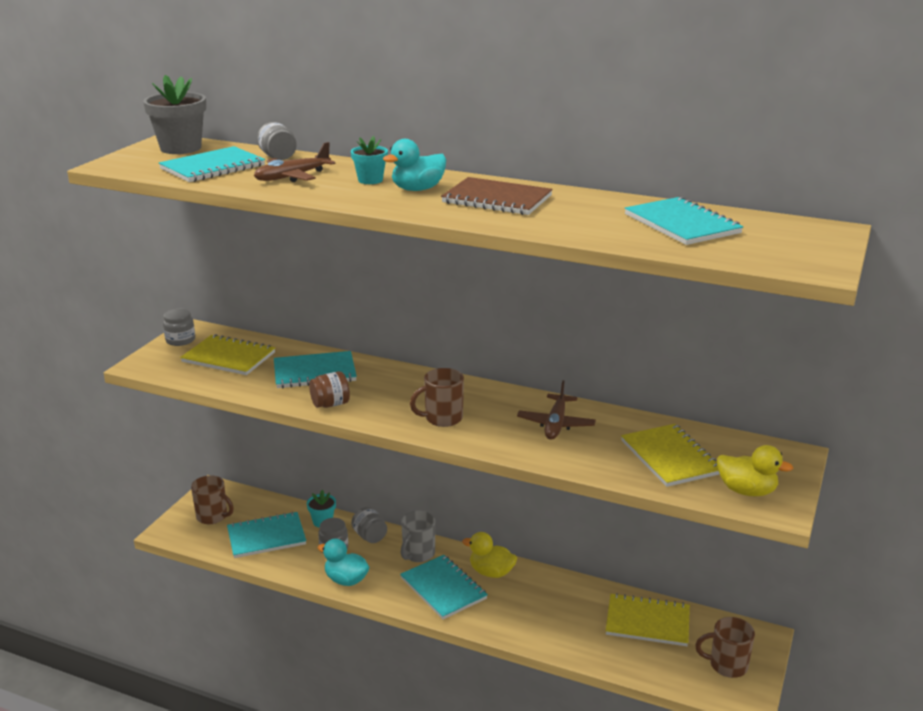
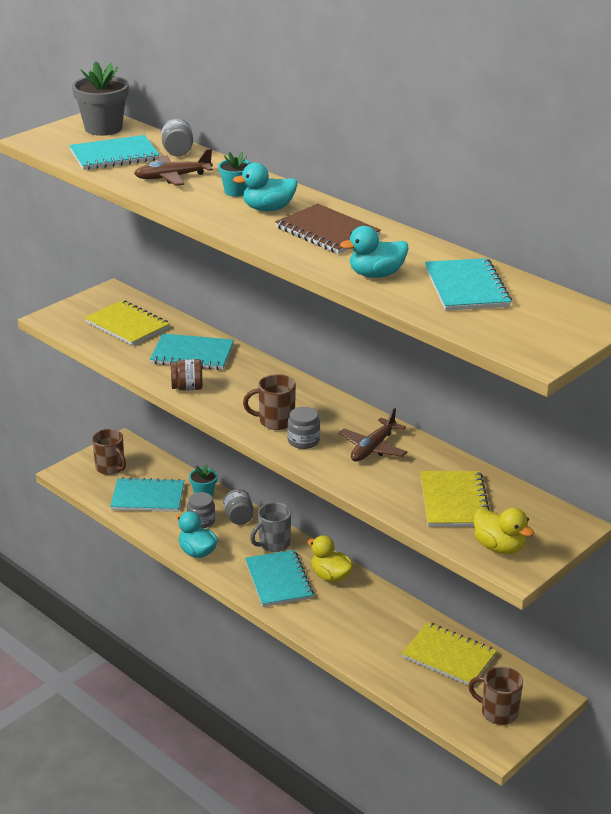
camera: 20 degrees right, 5 degrees up
(180, 340) = (96, 300): grey jar -> grey jar (303, 441)
(584, 226) = (376, 275): none -> turquoise duck

